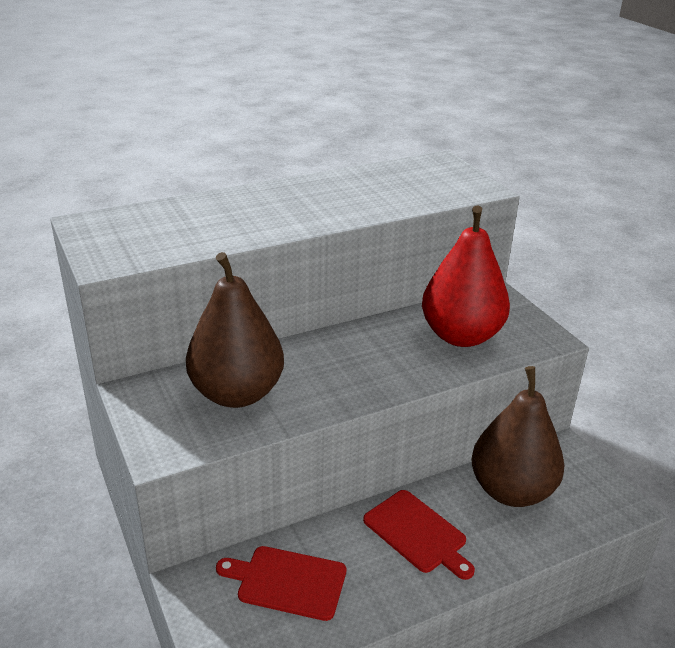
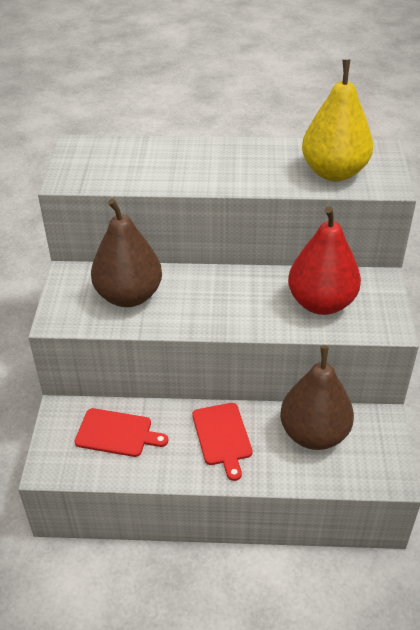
camera: 30 degrees right, 10 degrees up
(287, 582) = (117, 433): red cutting board -> red cutting board turned 150 degrees clockwise
(417, 189) = (334, 172): none -> yellow pear

